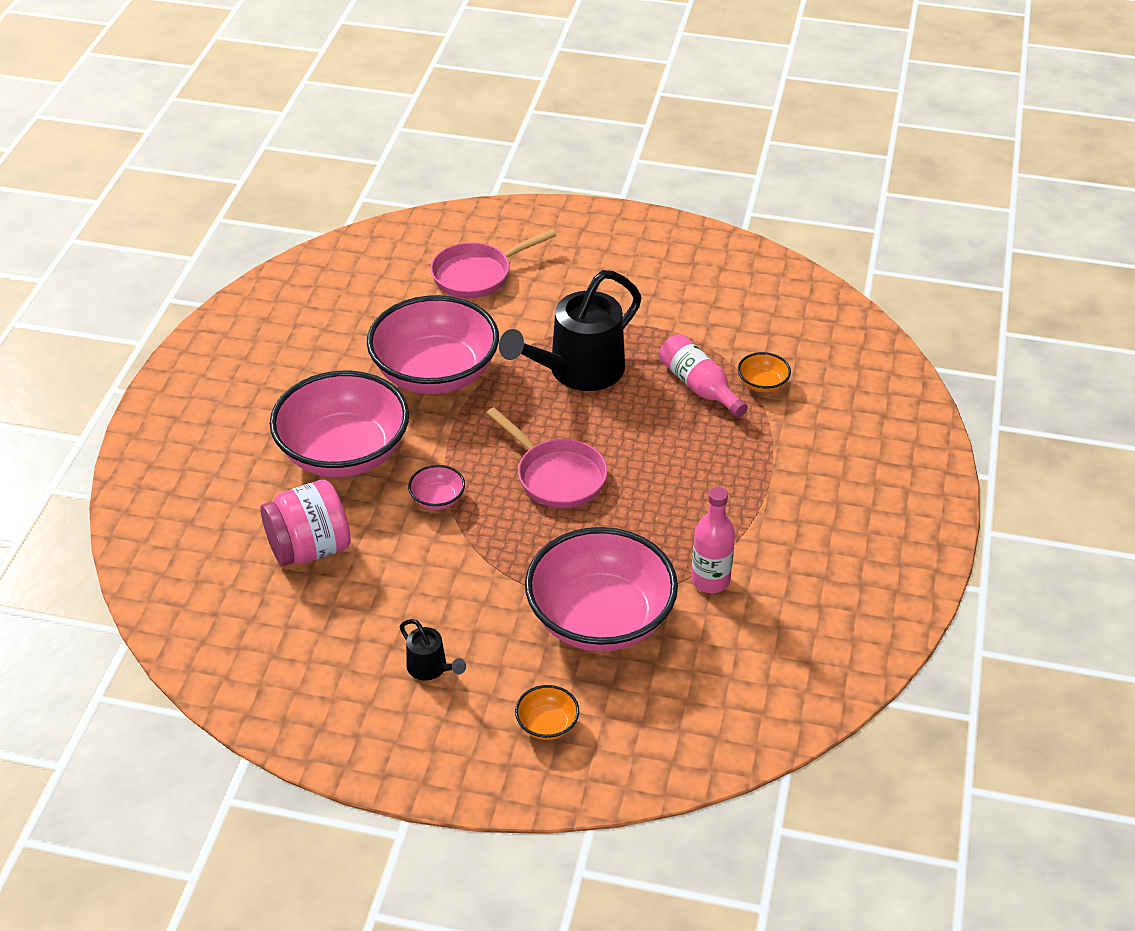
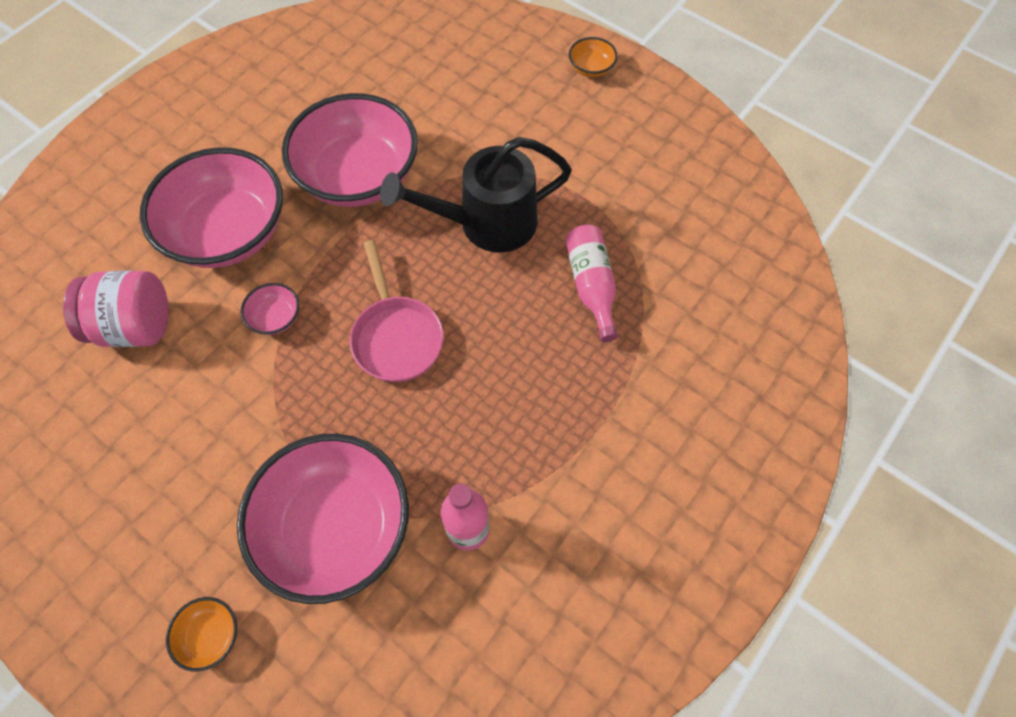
camera: 25 degrees right, 20 degrees up
(431, 669) = (150, 514): black watering can -> none
(477, 275) = (459, 82): pink pan -> none
(762, 384) = (655, 307): orange bowl -> orange bowl (591, 68)

